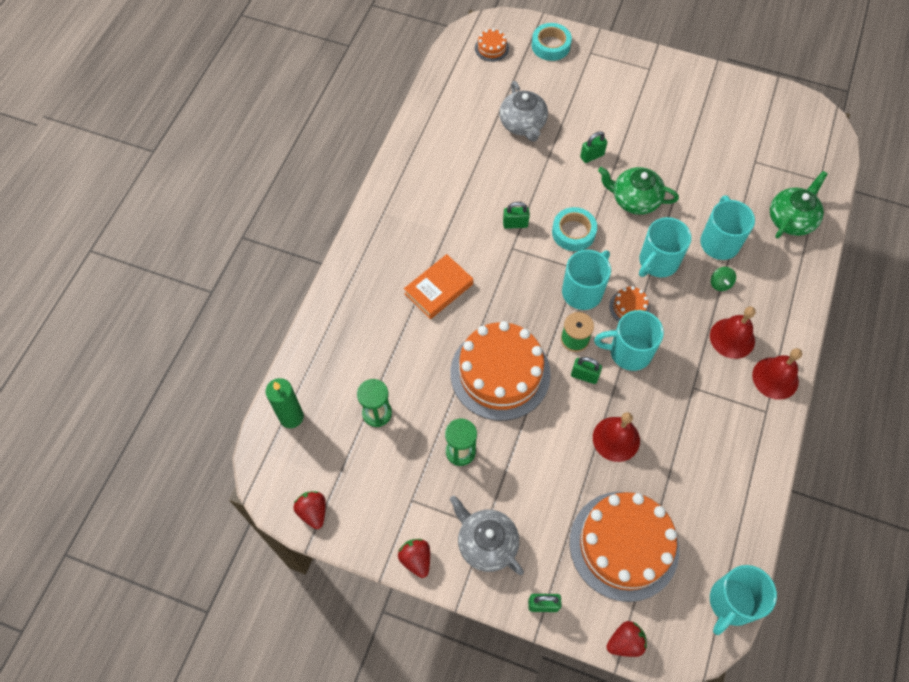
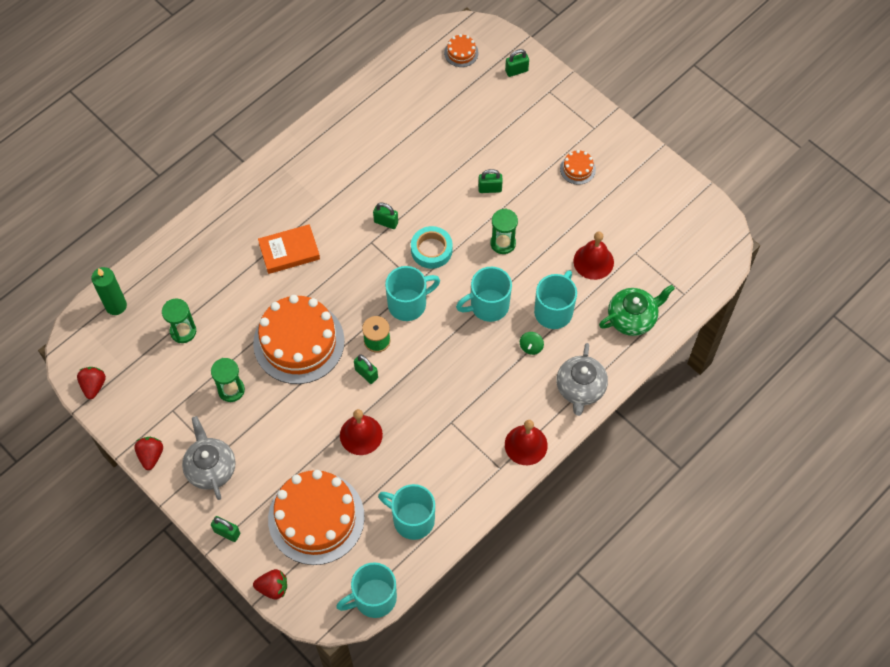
camera: 25 degrees right, 0 degrees up
(523, 124) = (446, 135): grey teapot -> grey teapot (580, 388)
(550, 45) = (516, 71): turquoise tape -> green padlock
(628, 352) = (415, 370): turquoise mug -> turquoise mug (412, 519)
(629, 307) = (439, 333): orange cake -> orange cake (577, 169)
(634, 200) = (503, 243): green teapot -> green hourglass
(732, 338) = (511, 396): red bell -> red bell (593, 261)

